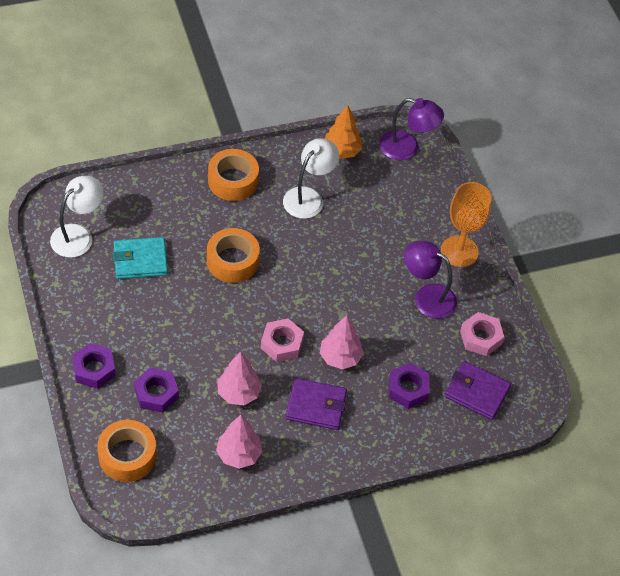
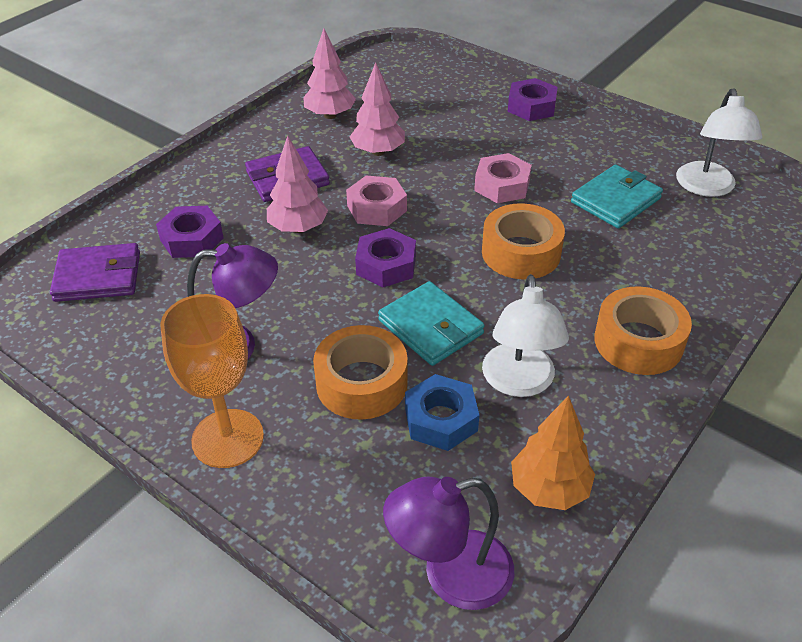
camera: 150 degrees right, 10 degrees down
(127, 456) = (427, 75): orange tape -> orange tape (361, 383)
(156, 393) = (455, 117): purple nut -> purple nut (386, 265)
(322, 248) = (430, 327): none -> turquoise wallet
(359, 203) = (441, 419): none -> blue nut
(481, 337) = (125, 338): pink nut -> pink nut (502, 185)

